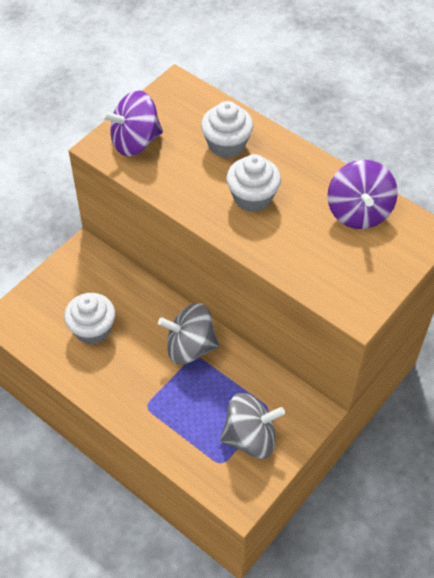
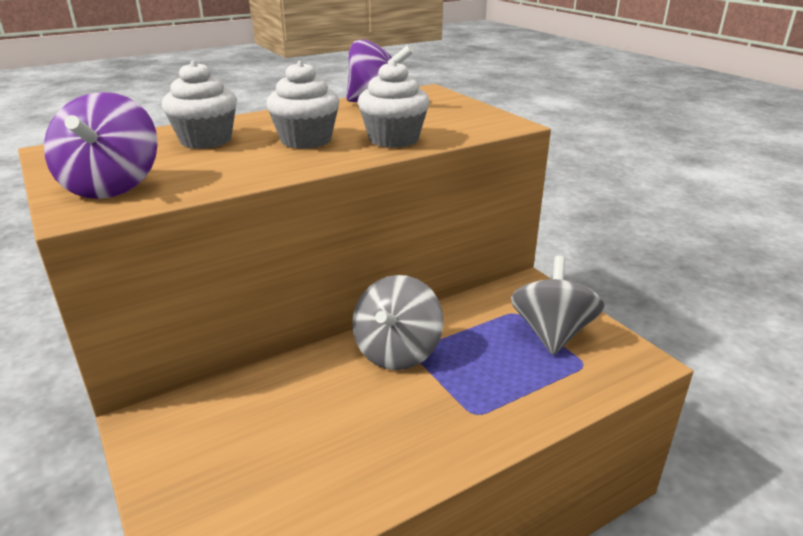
camera: 70 degrees left, 25 degrees down
(92, 329) = (305, 445): white cupcake -> white cupcake (393, 139)

